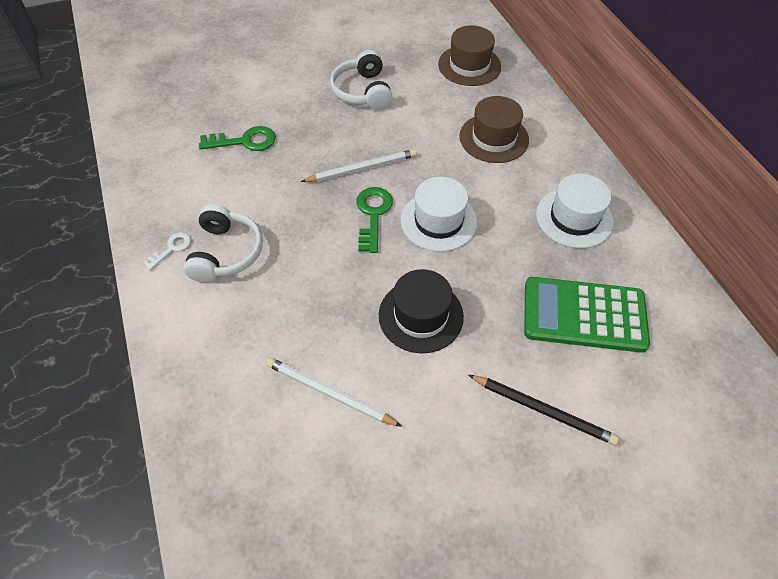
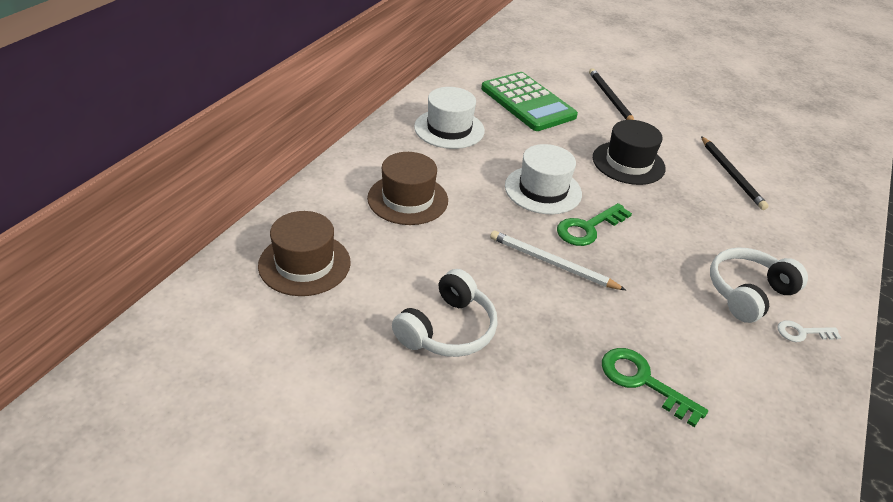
camera: 135 degrees left, 15 degrees down
(329, 393) = (731, 174): white pencil -> black pencil

